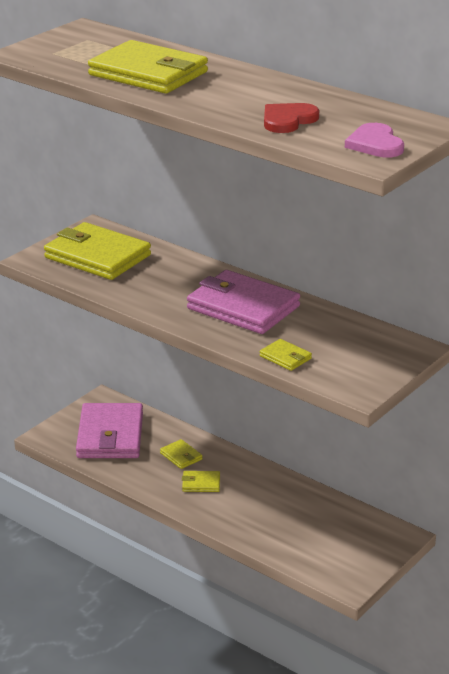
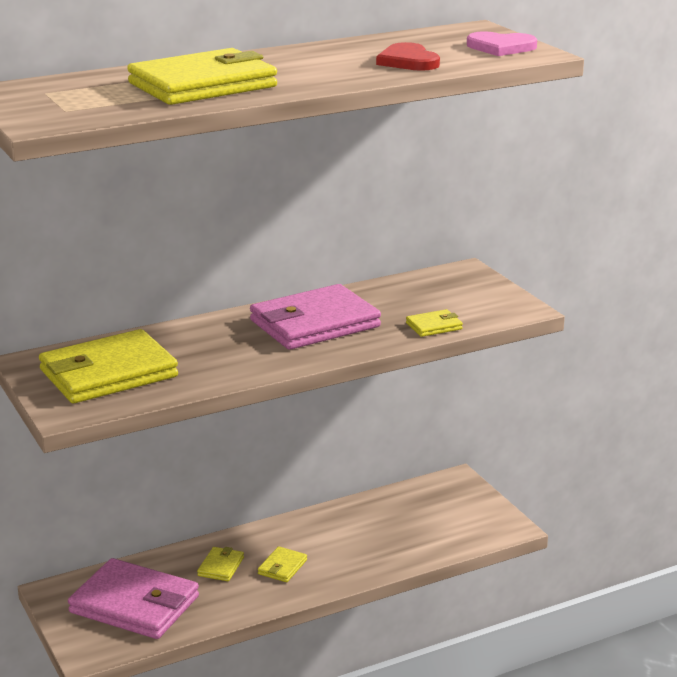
camera: 65 degrees left, 5 degrees down
(181, 456) = (221, 566): yellow wallet -> yellow wallet turned 60 degrees counterclockwise

